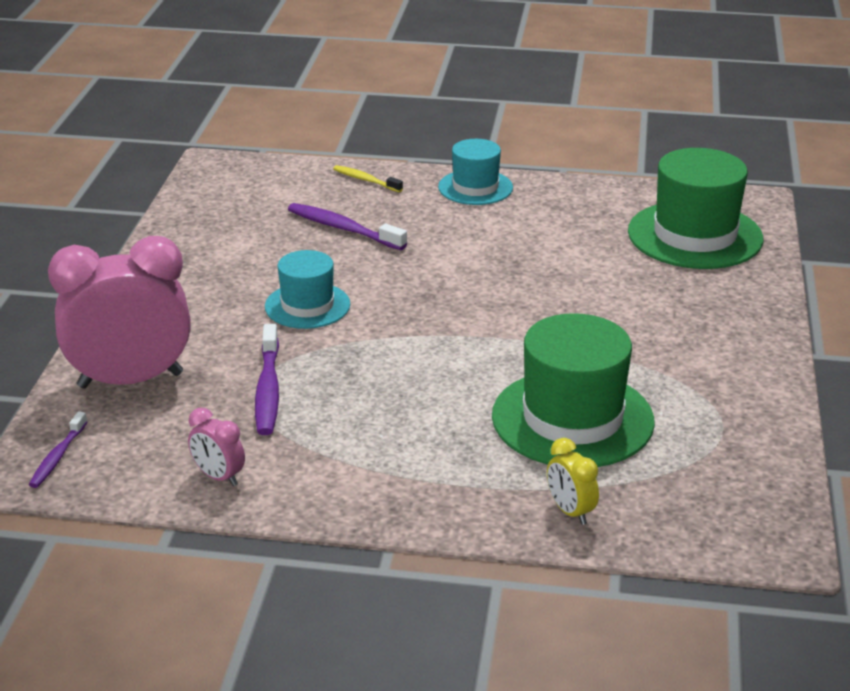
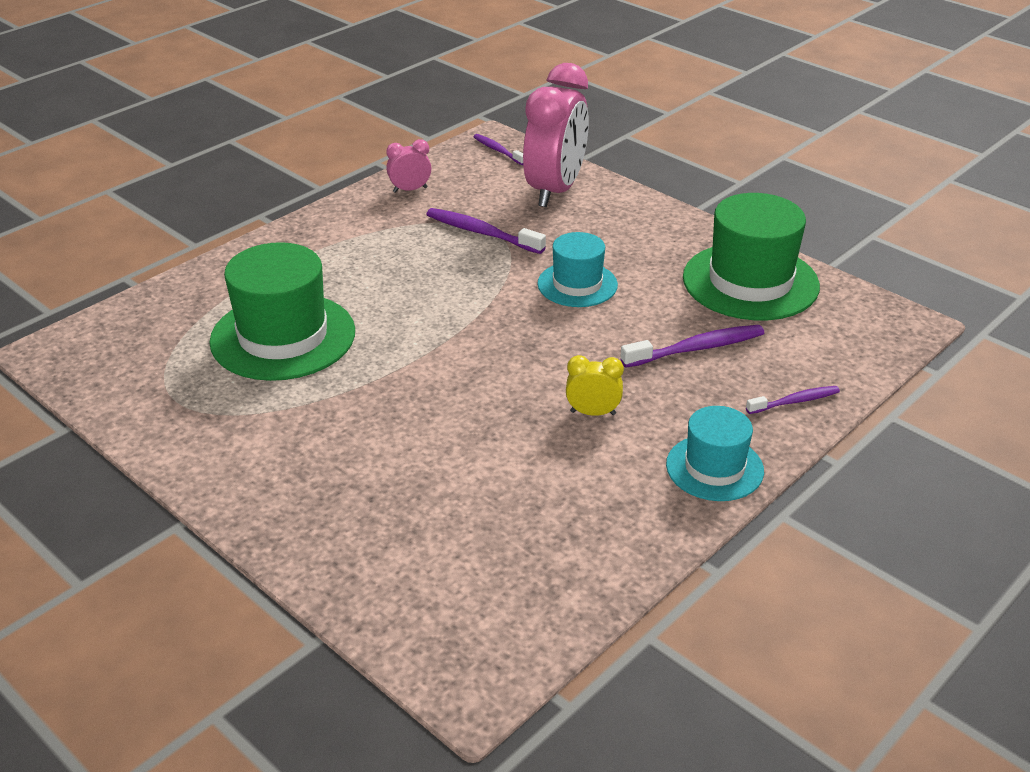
camera: 125 degrees right, 5 degrees up
(365, 180) = (795, 401): yellow toothbrush -> purple toothbrush
(570, 511) = (202, 290): yellow clock -> yellow clock (593, 413)
(695, 235) = (452, 575): green hat -> green hat (750, 282)

